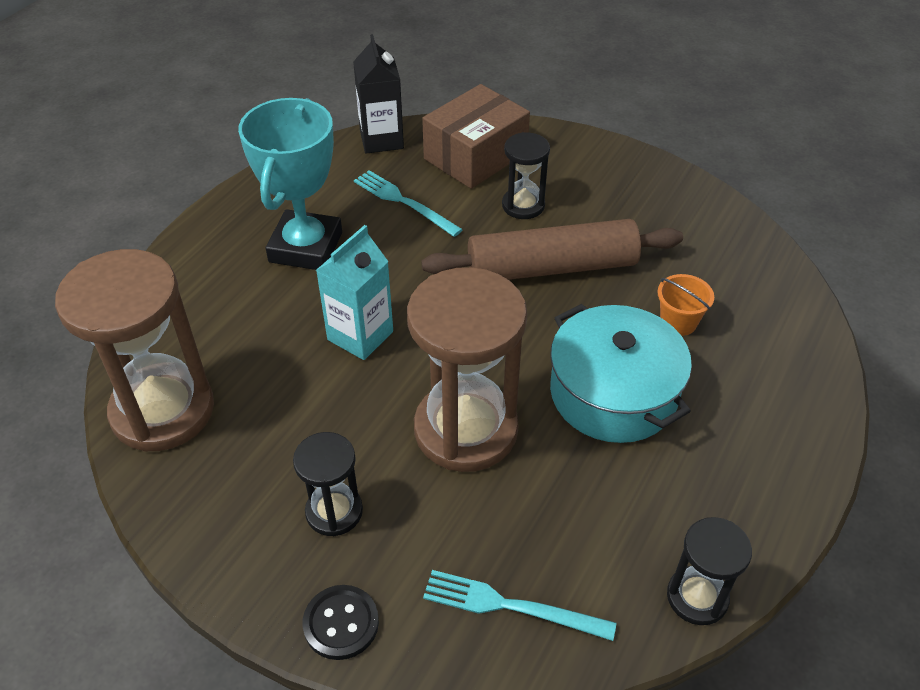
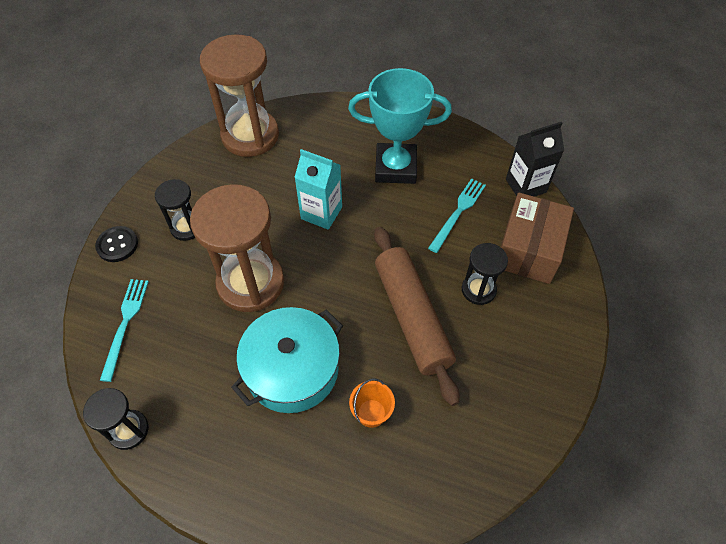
camera: 80 degrees right, 10 degrees up
(475, 156) = (529, 249): brown box -> brown box turned 75 degrees clockwise

